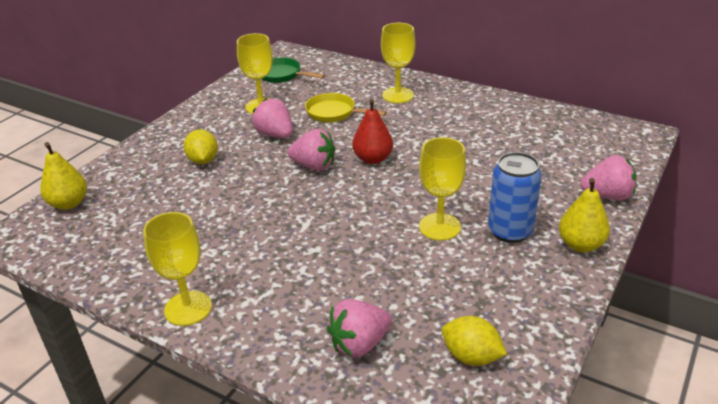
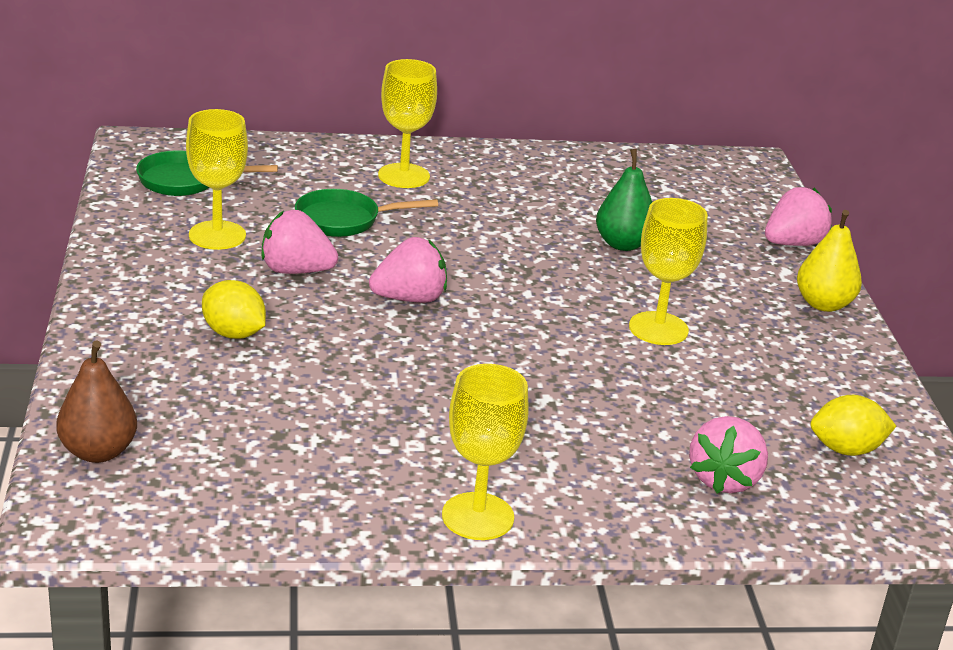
camera: 40 degrees left, 5 degrees down
(69, 203) = (98, 452): yellow pear -> brown pear
(334, 113) = (344, 220): yellow pan -> green pan
(373, 159) = (477, 269): red pear -> none
(482, 166) = (623, 244): none -> green pear
(510, 231) = (738, 311): blue can -> none

